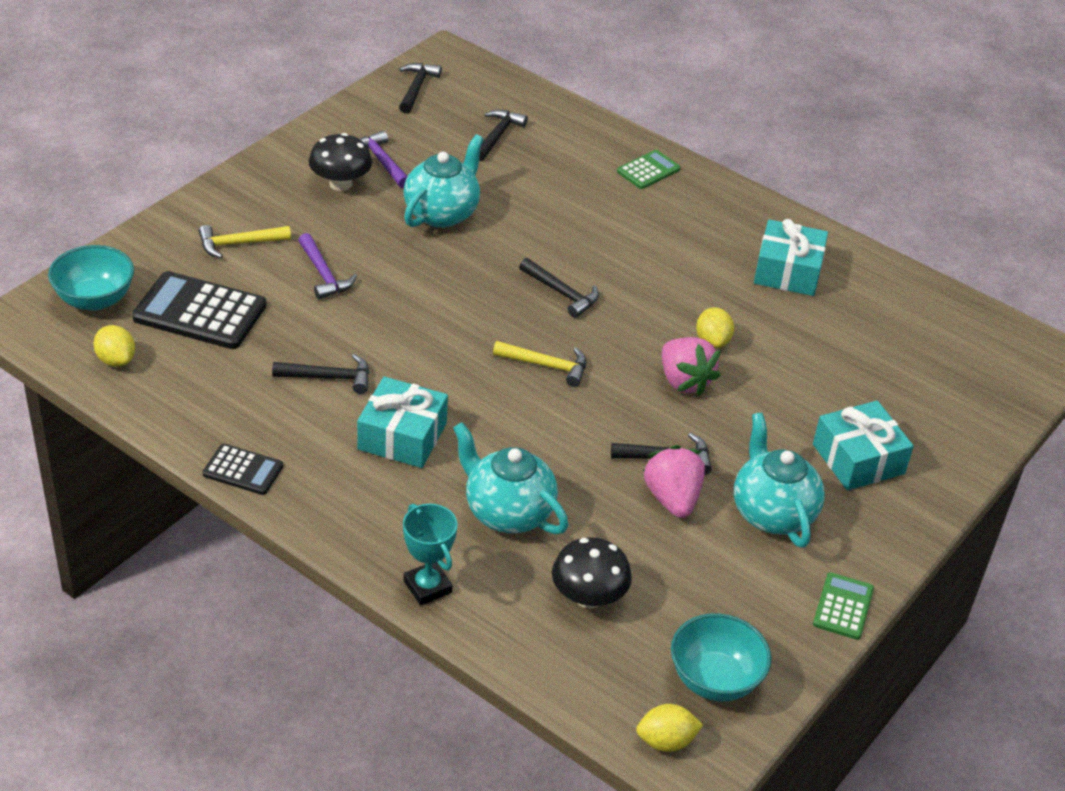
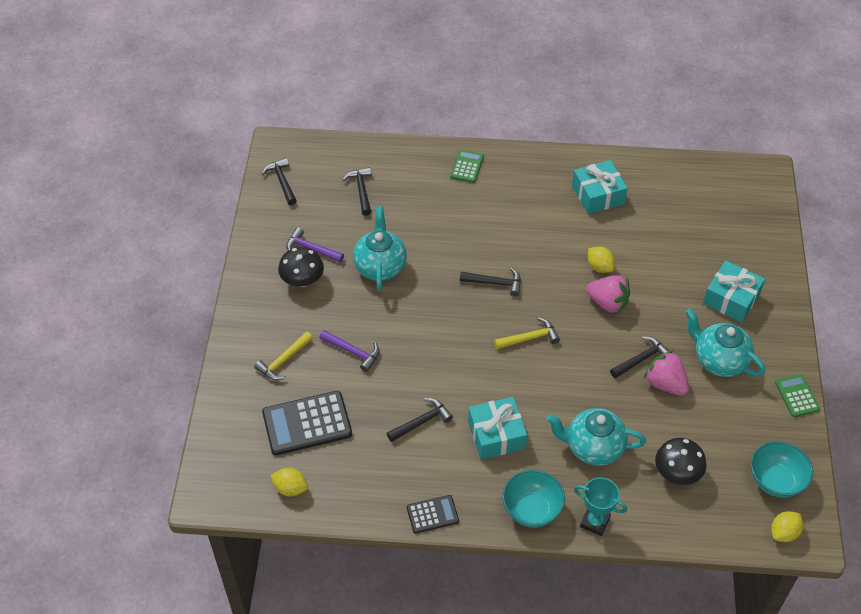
camera: 30 degrees left, 10 degrees up
(95, 299) = (236, 454): turquoise bowl -> turquoise bowl (532, 510)

